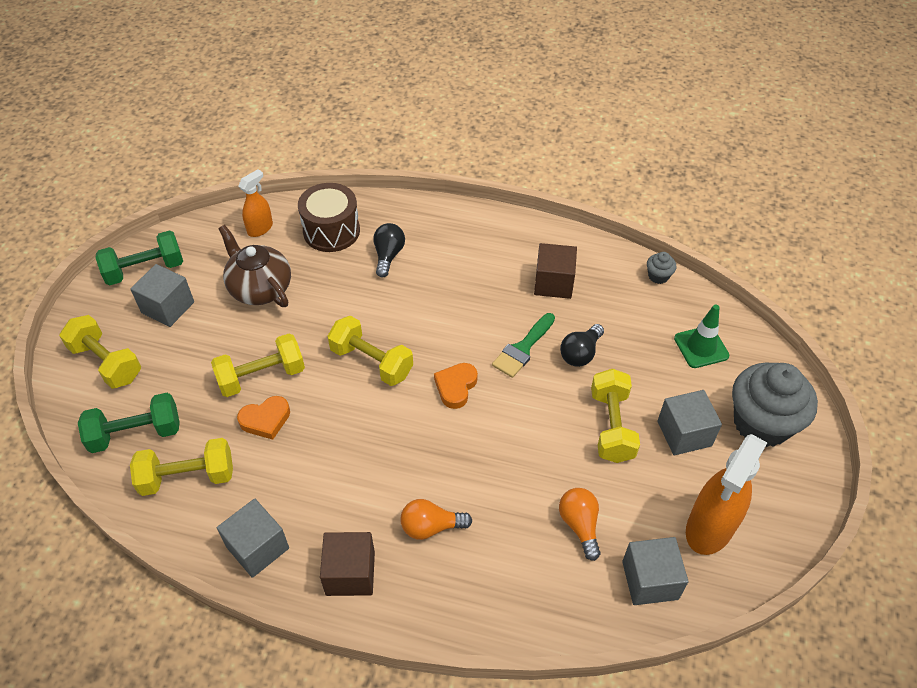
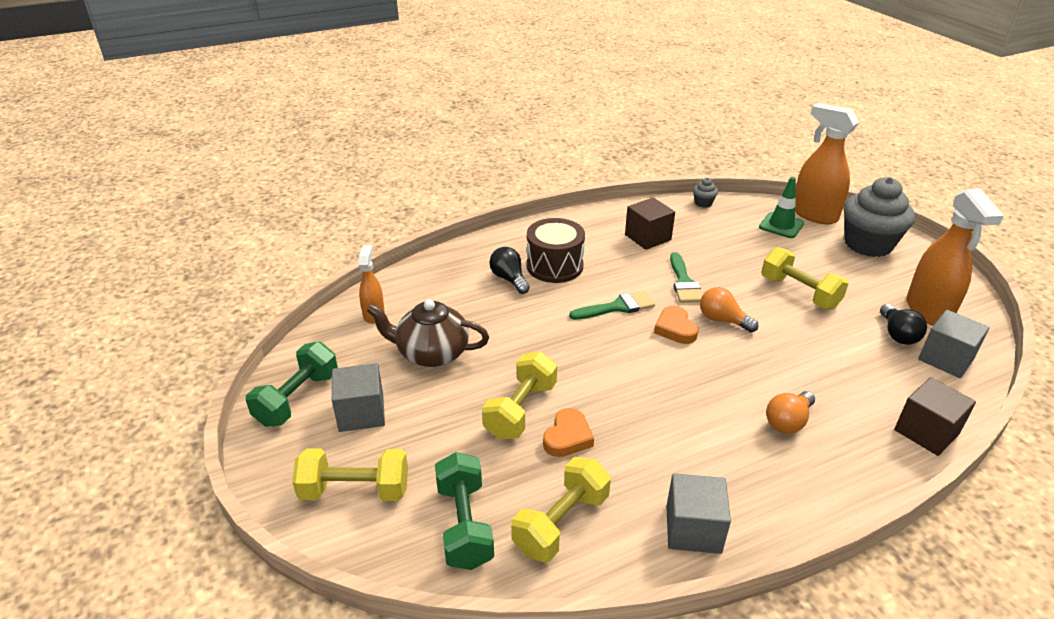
camera: 40 degrees left, 15 degrees down
(136, 433) = (464, 525): green dumbbell -> green dumbbell turned 45 degrees counterclockwise
(331, 231) = (440, 286): brown drum -> brown drum (554, 266)
(350, 573) = (783, 492): brown cube -> brown cube (926, 432)
(372, 362) = (594, 349): yellow dumbbell -> none
(437, 336) = (617, 307): none -> green brush
(579, 525) = (867, 356): orange light bulb -> orange light bulb (722, 320)
(580, 353) = (722, 265): black light bulb -> black light bulb (897, 334)
(684, 433) = (841, 272): grey cube -> none
(755, 356) = (814, 214): none -> orange spray bottle

